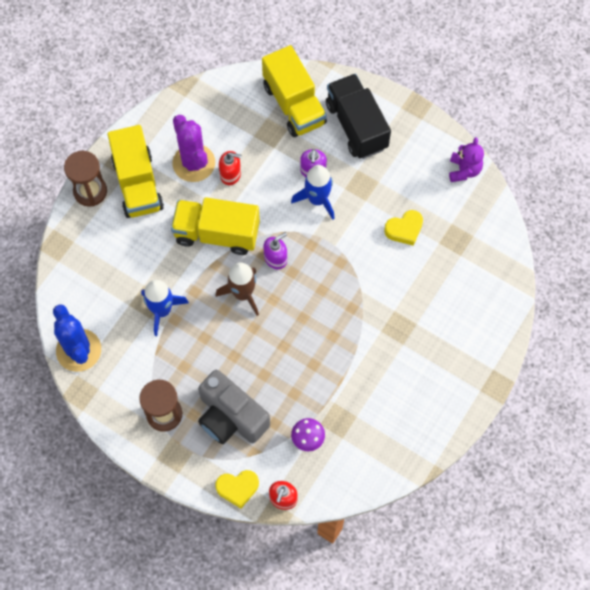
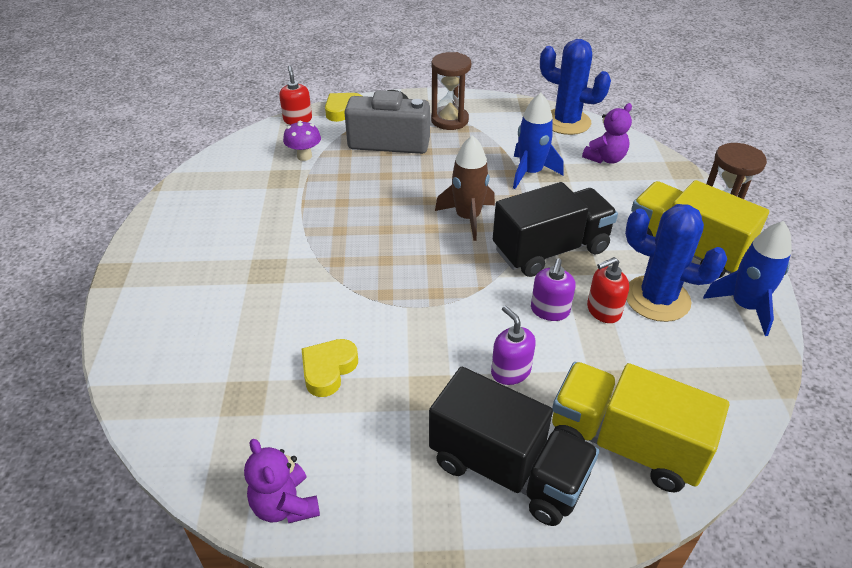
camera: 145 degrees right, 25 degrees down
(96, 290) = (605, 158): none -> purple teddy bear
(194, 163) = (657, 299): purple cactus -> blue cactus
(217, 234) = (550, 250): yellow truck -> black truck
(275, 258) = (464, 261): purple soap dispenser -> purple soap dispenser (549, 310)
(317, 199) = (472, 342): blue rocket -> blue rocket (744, 306)

